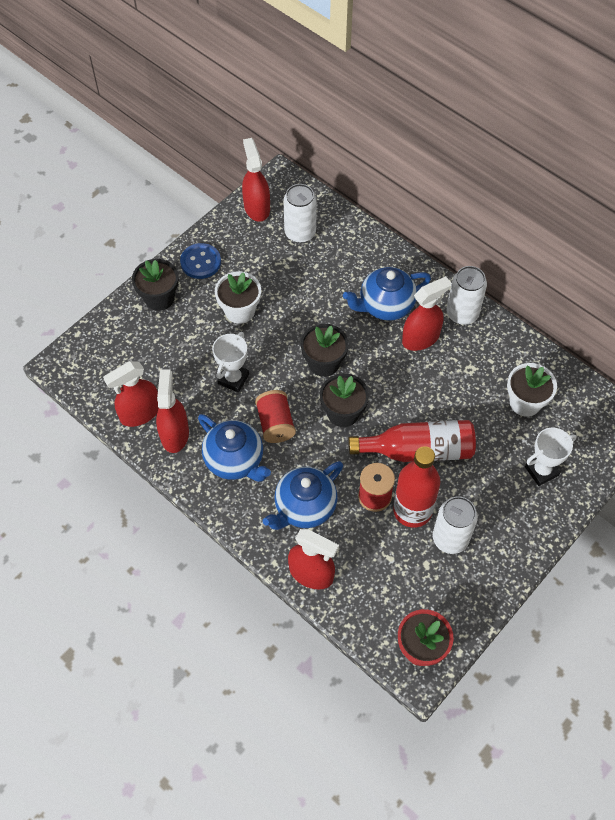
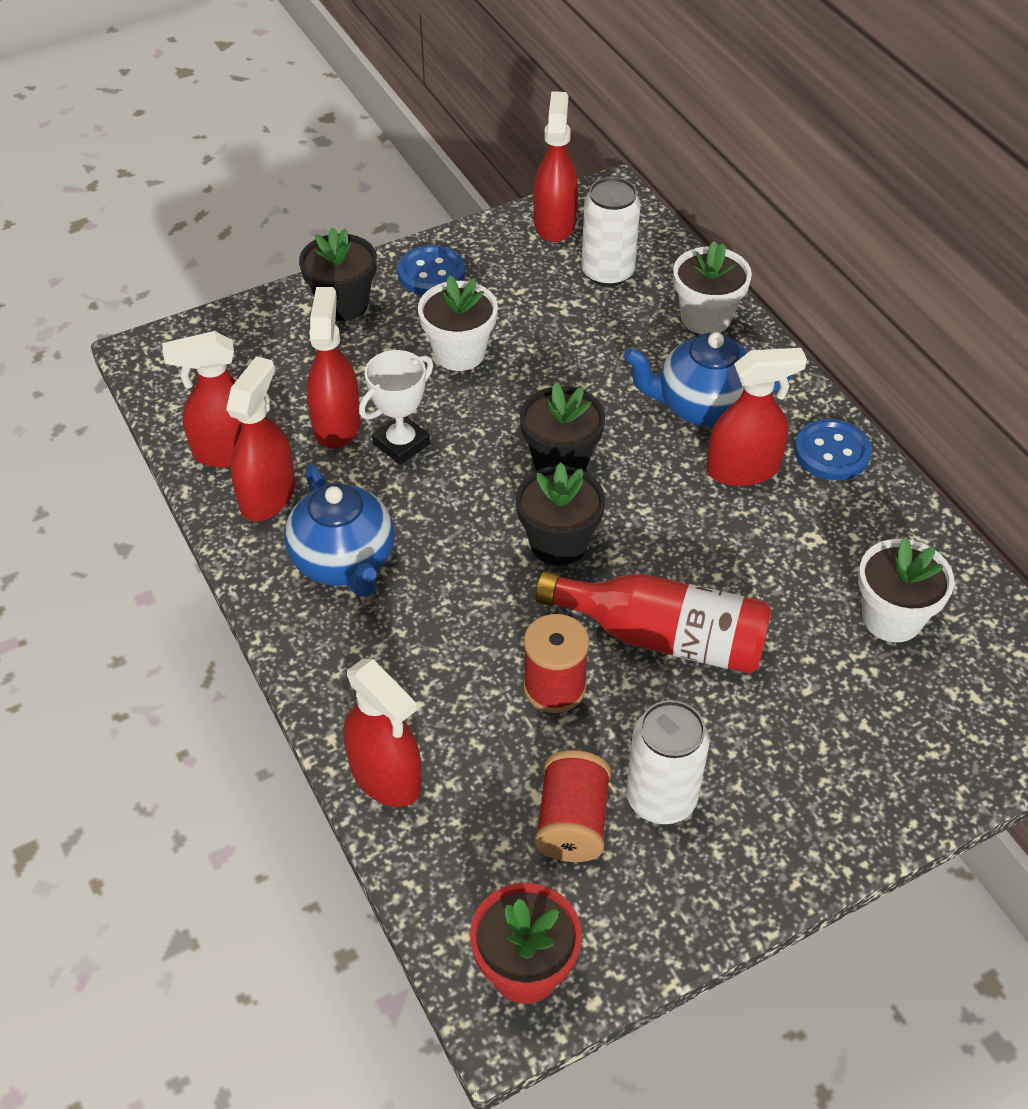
camera: 20 degrees right, 10 degrees down
(192, 378) = (337, 424): none -> red spray bottle
(275, 424) = (437, 527): red spool -> red spool (572, 822)
(304, 507) = (424, 667): blue teapot -> none
(365, 247) = (706, 317): none -> white flower pot
(412, 510) = (612, 730): red bottle -> none
(462, 313) = (831, 452): white can -> blue button
(541, 471) = (879, 738): white trophy -> none

